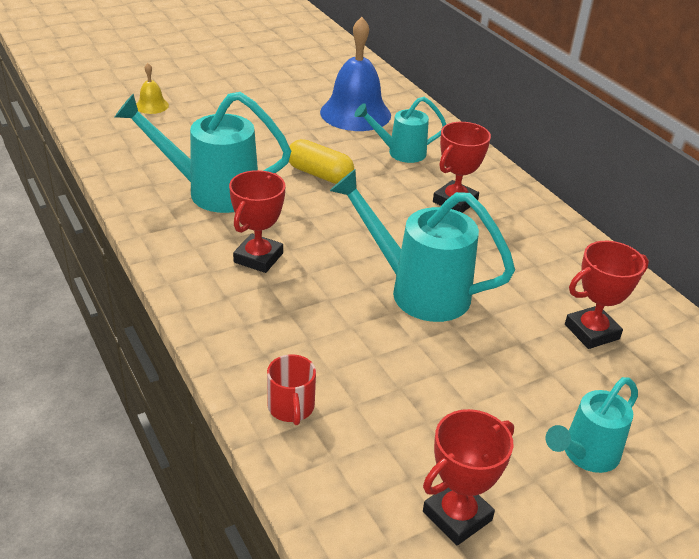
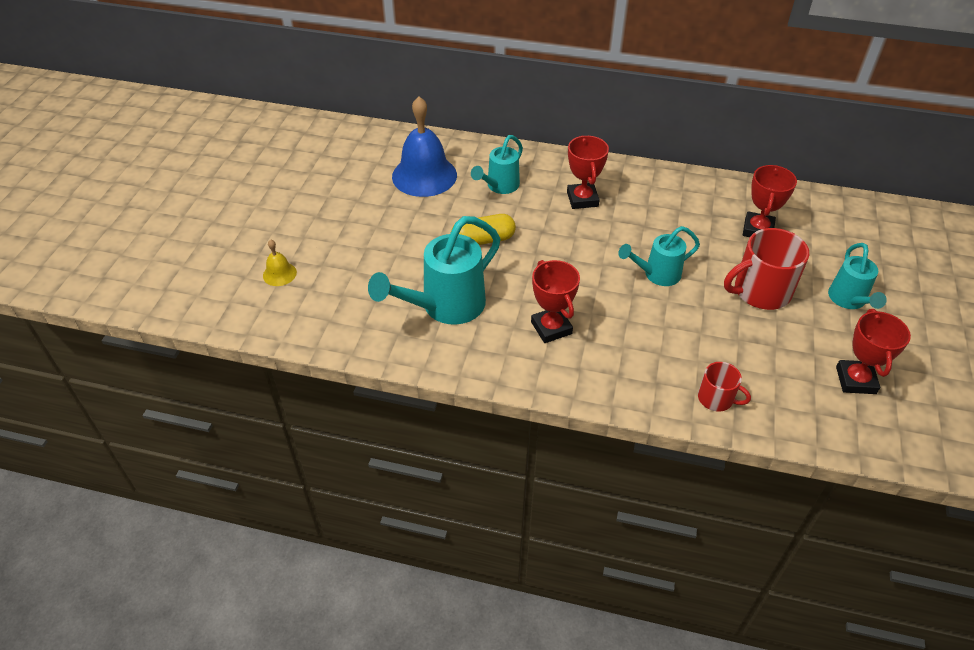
camera: 45 degrees left, 10 degrees up
(418, 290) = (656, 274): turquoise watering can -> turquoise watering can, size x0.60
(497, 374) = (760, 291): none -> red mug

